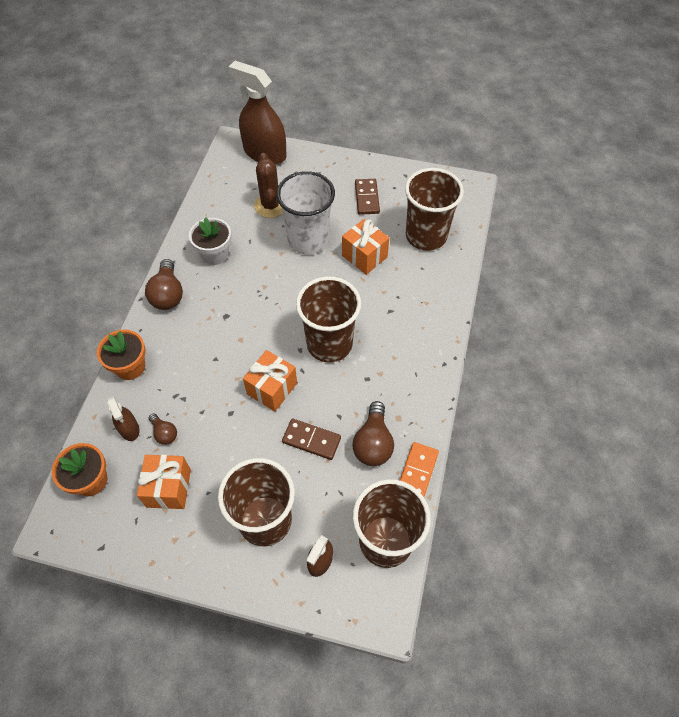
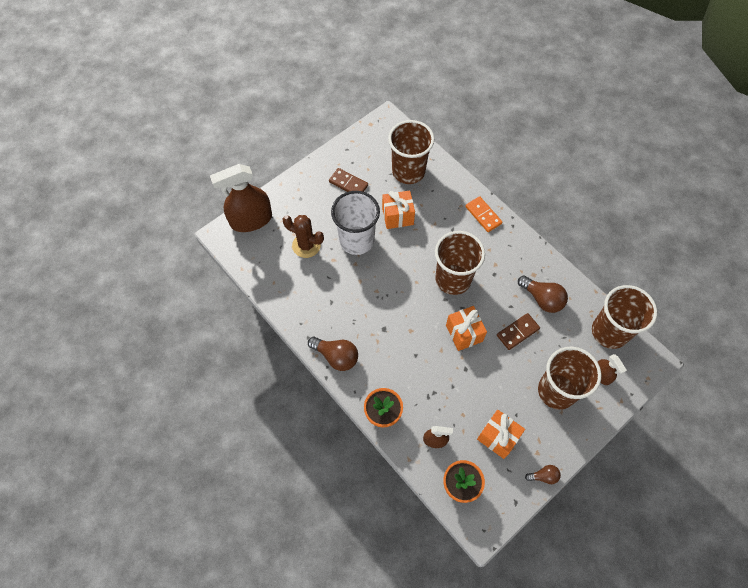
camera: 55 degrees left, 5 degrees up
(164, 433) = (454, 419): brown light bulb -> brown light bulb (543, 476)
(215, 254) = (323, 306): white flower pot -> none
(417, 472) = (576, 287): orange domino -> orange domino (483, 215)

